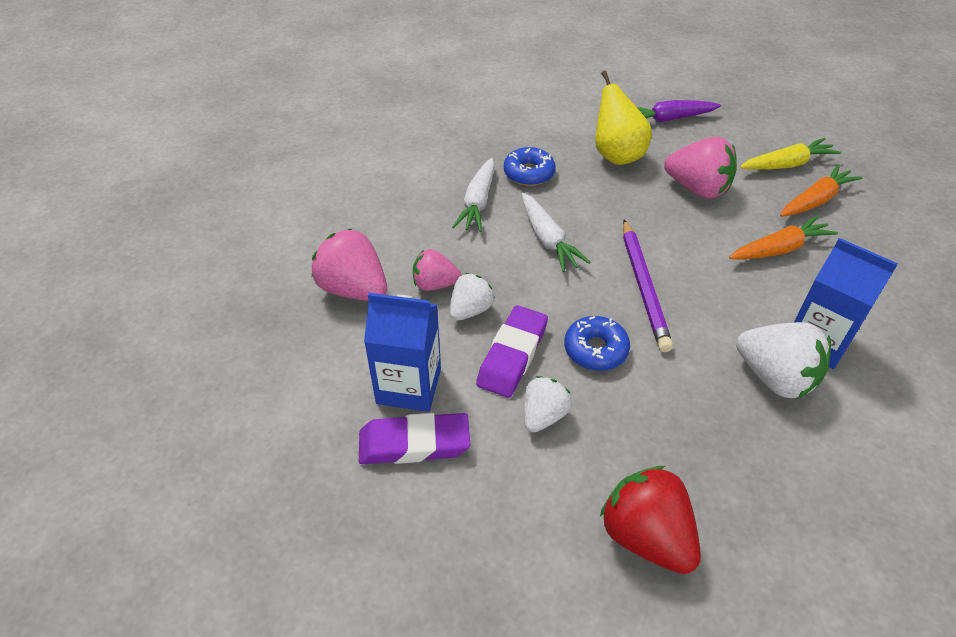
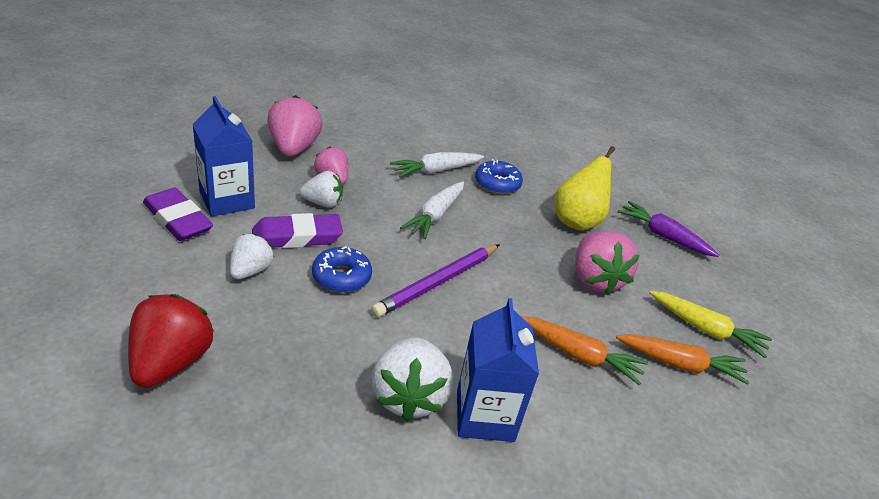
camera: 45 degrees right, 10 degrees down
(543, 415) = (250, 270): white strawberry -> white strawberry turned 60 degrees counterclockwise

